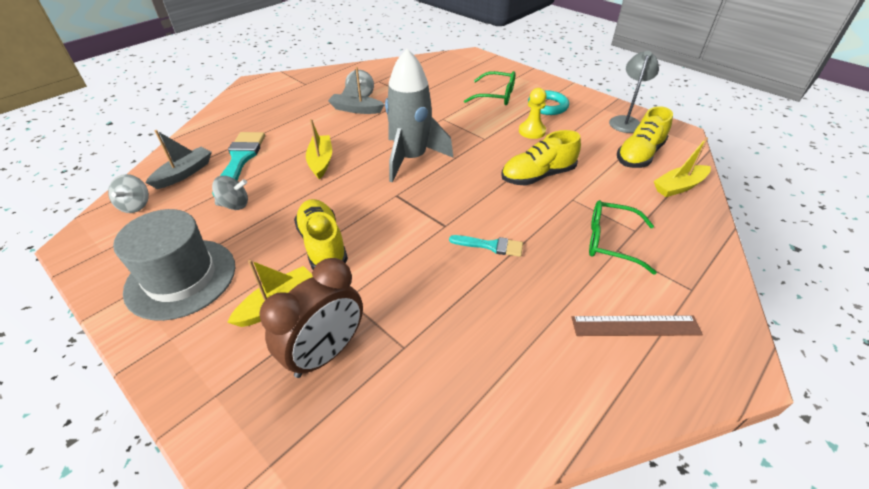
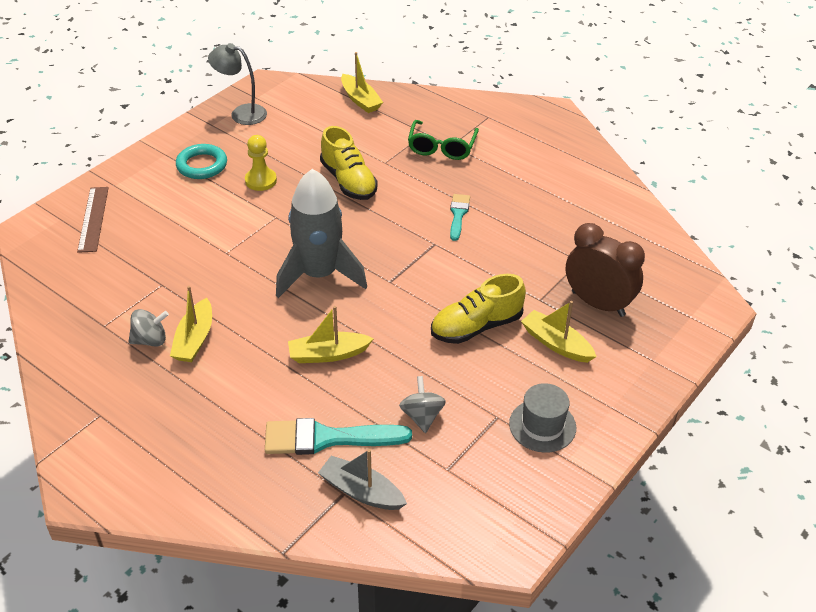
camera: 95 degrees left, 0 degrees up
(136, 205) = (434, 518): grey spinning top -> none
(181, 278) = (542, 426): grey hat -> grey hat, size x0.61
(356, 109) = (194, 339): grey boat -> yellow boat
(495, 95) = (169, 206): green glasses -> none
(635, 326) = (529, 147): brown ruler -> brown ruler (93, 219)
(639, 155) = (309, 114): yellow shoe -> none

